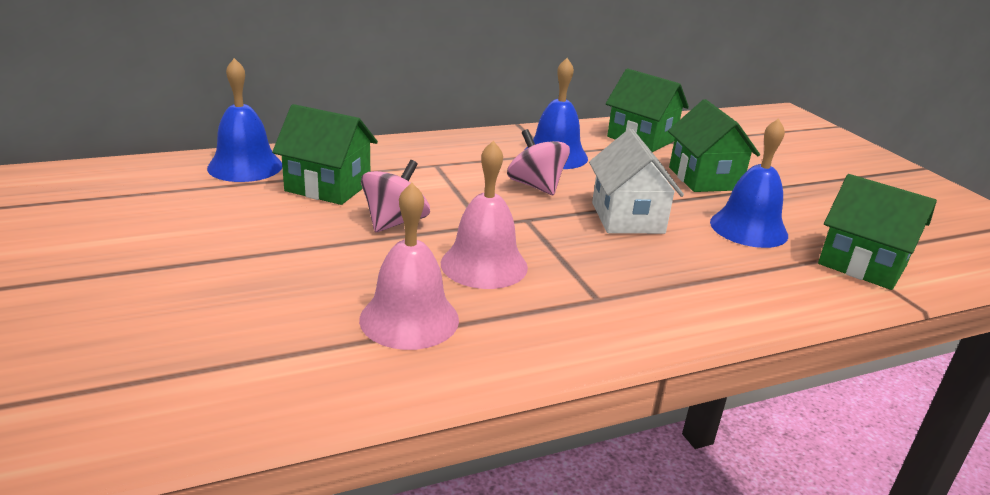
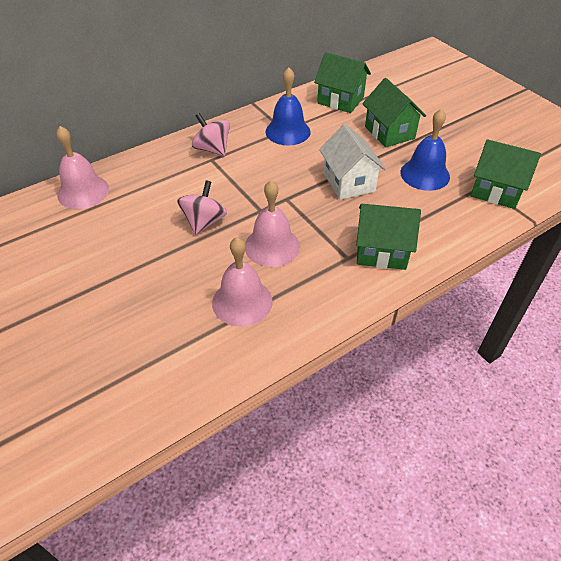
camera: 10 degrees left, 20 degrees up
(245, 166) = (83, 191): blue bell -> pink bell
(328, 187) = (148, 198): green house -> green house (381, 251)
(536, 186) = (283, 165): pink spinning top -> pink spinning top (212, 149)

